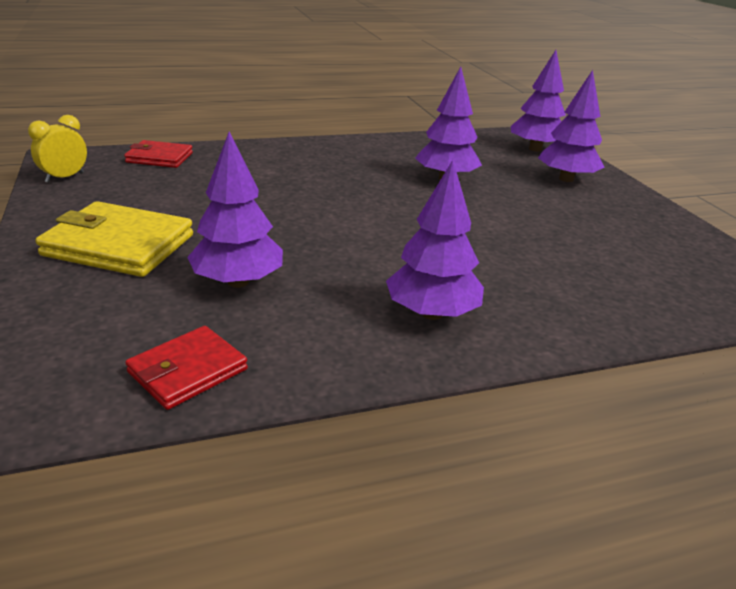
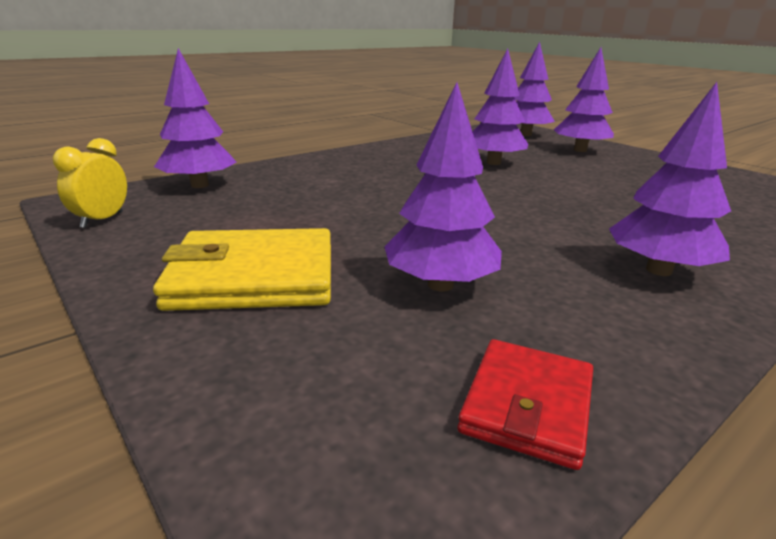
camera: 20 degrees left, 5 degrees down
(159, 158) = (200, 185): red wallet -> purple tree

